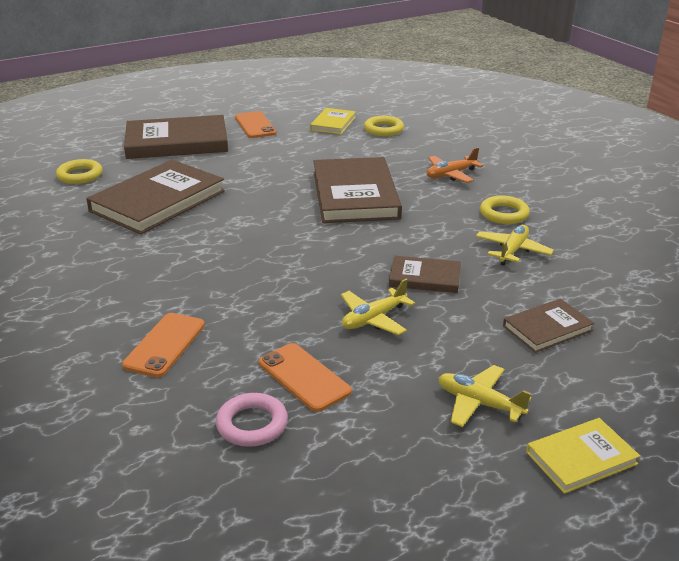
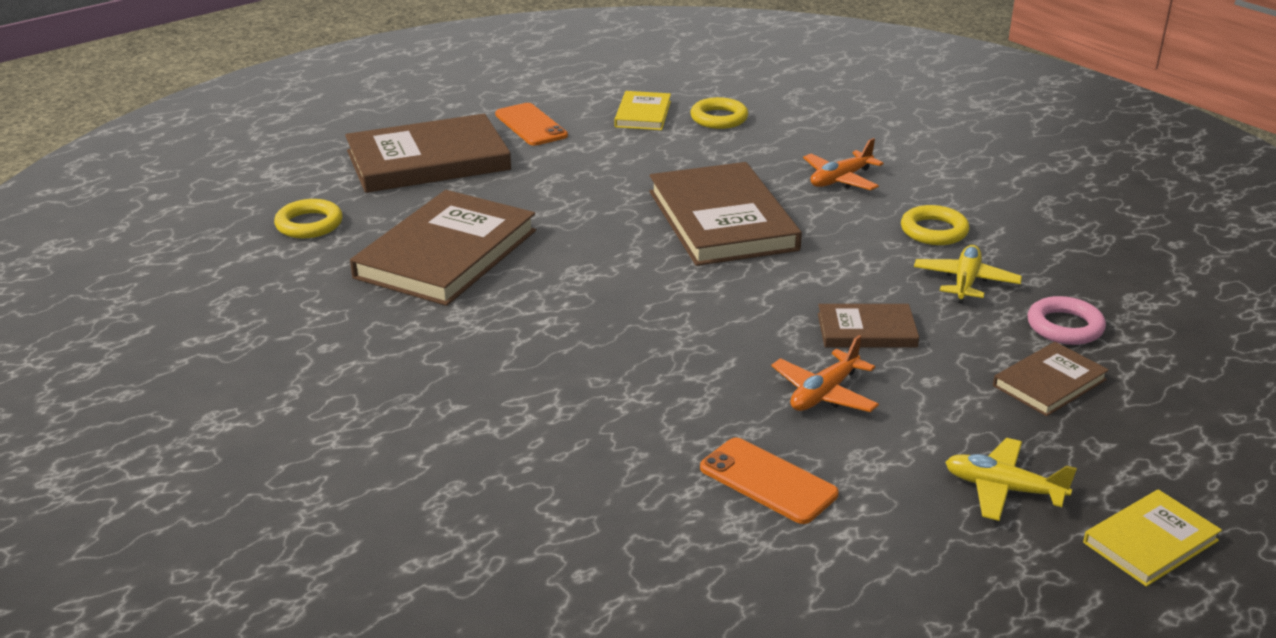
camera: 10 degrees left, 0 degrees up
(164, 345) = (561, 459): orange phone -> none
(252, 424) = (729, 550): pink ring -> pink ring (1065, 326)
(373, 319) = (824, 394): yellow plane -> orange plane

